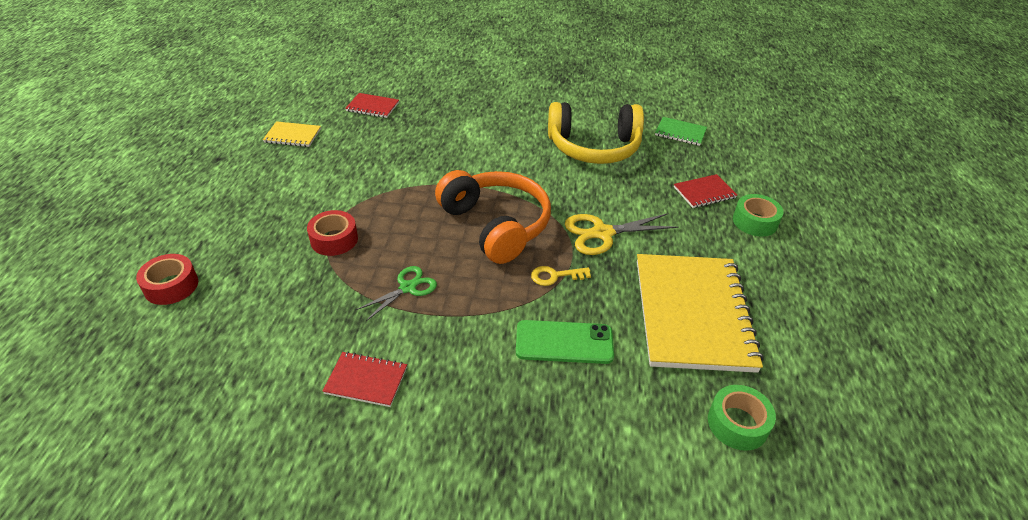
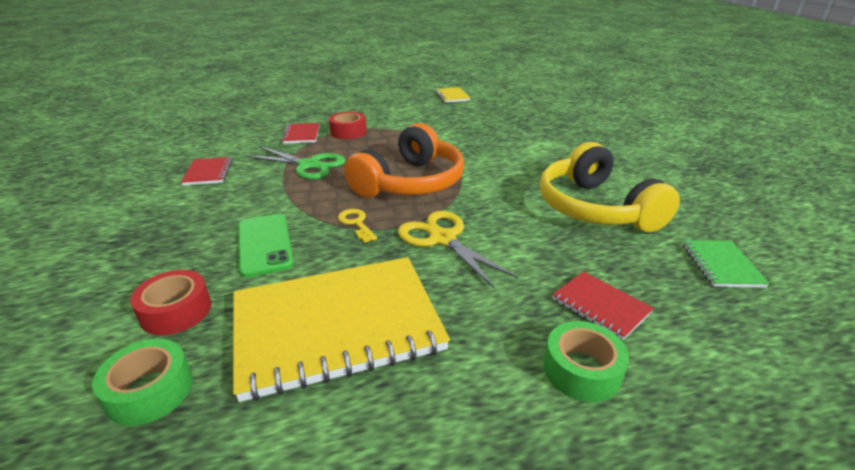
camera: 70 degrees right, 10 degrees down
(171, 286) = (281, 106): red tape -> red tape (176, 311)
(372, 107) = (520, 108): red notebook -> red notebook (302, 135)
(408, 288) = (309, 165): green scissors -> green scissors, size x1.50

